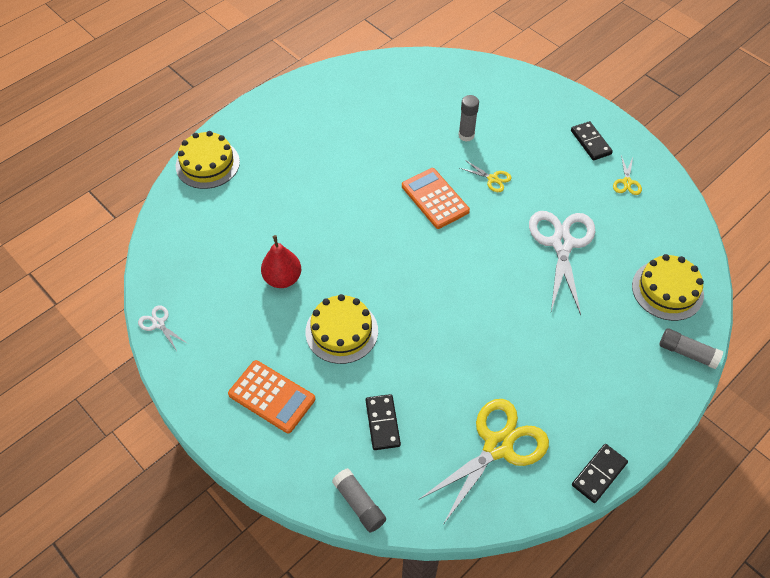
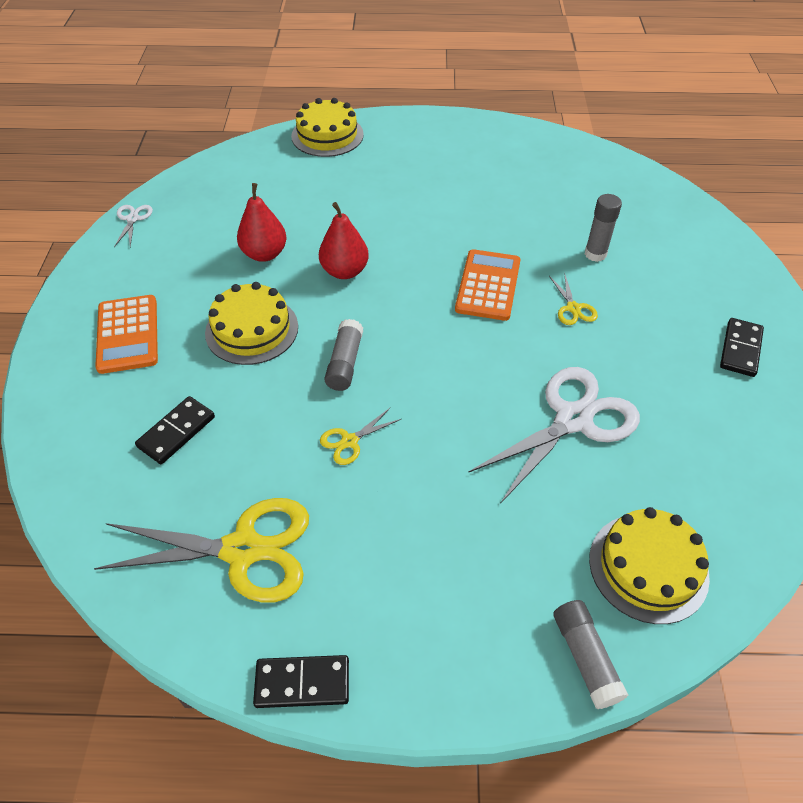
camera: 45 degrees right, 5 degrees down
(346, 252) = (344, 271): none -> red pear
(359, 504) = (63, 480): grey glue stick -> grey glue stick (345, 363)
(627, 182) = (739, 418): yellow scissors -> yellow scissors (350, 441)

